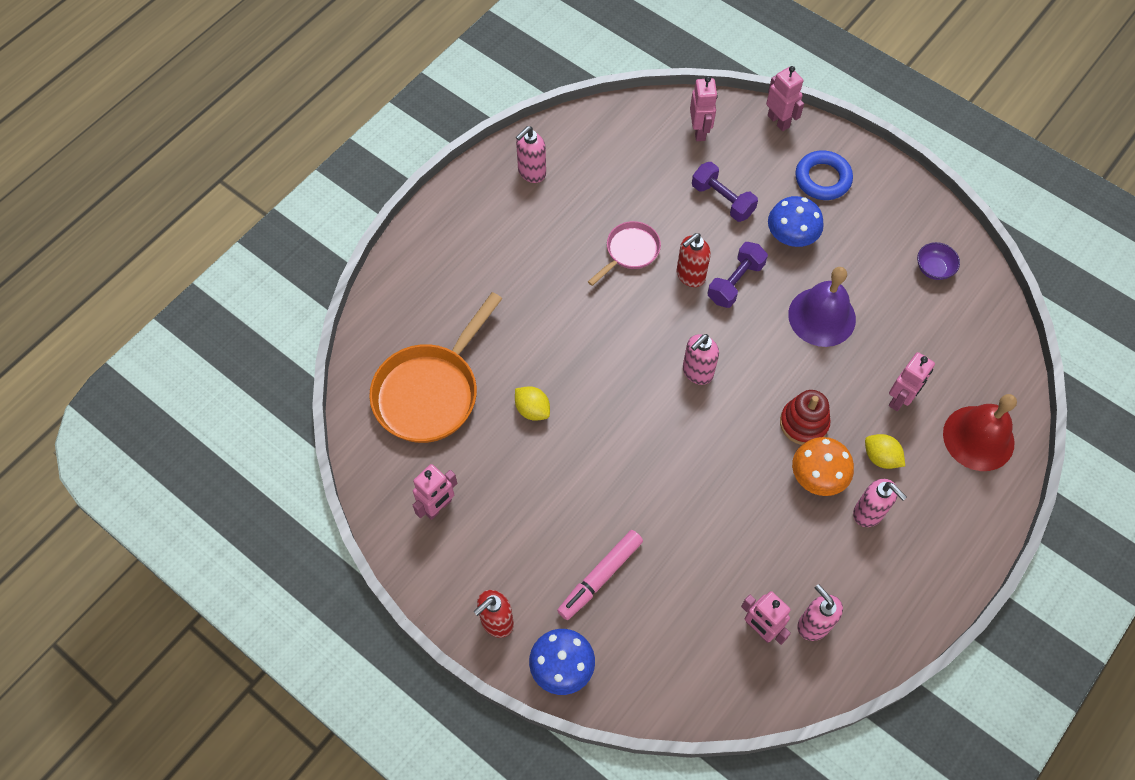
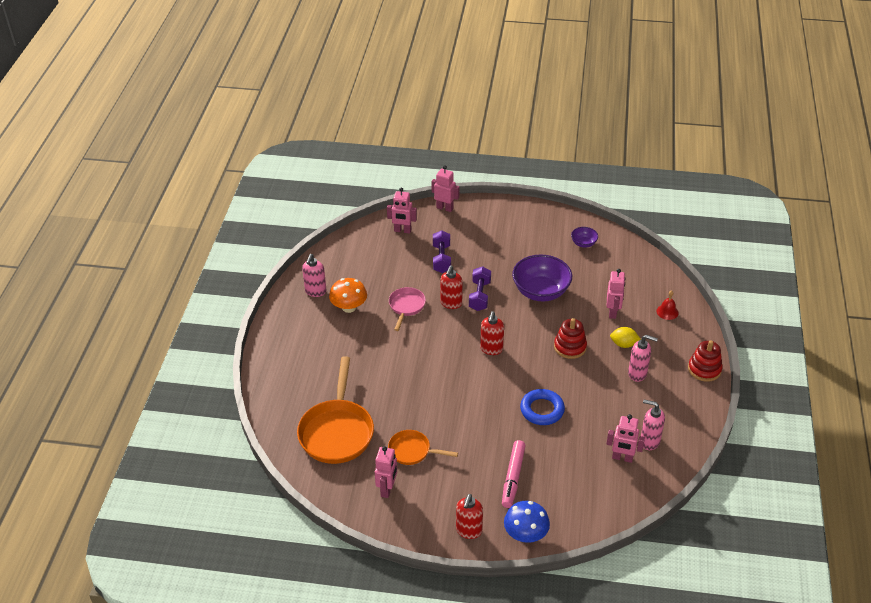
camera: 30 degrees left, 20 degrees down
(502, 469) = (412, 451): none -> orange pan
(532, 409) = (408, 412): yellow lemon -> none
(697, 372) = (491, 349): pink soap dispenser -> red soap dispenser
(699, 131) = (402, 230): pink robot -> pink robot turned 135 degrees clockwise
(722, 200) = (441, 259): purple dumbbell -> purple dumbbell turned 75 degrees clockwise
(791, 236) = (494, 260): blue mushroom -> none
(817, 476) = (597, 369): orange mushroom -> orange mushroom (349, 307)
(822, 179) = (491, 226): blue ring -> blue ring (542, 410)
(822, 316) = (540, 291): purple bell -> purple bowl
(968, 556) = (704, 369): none -> red stacking toy
(978, 438) = (667, 312): red bell -> red bell, size x0.48

